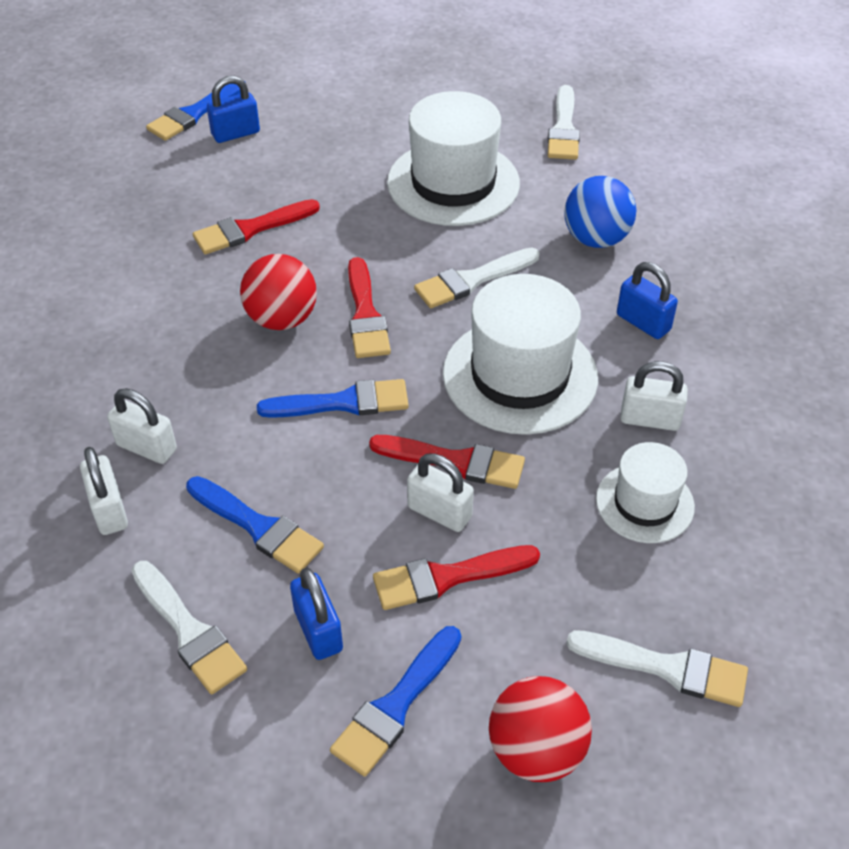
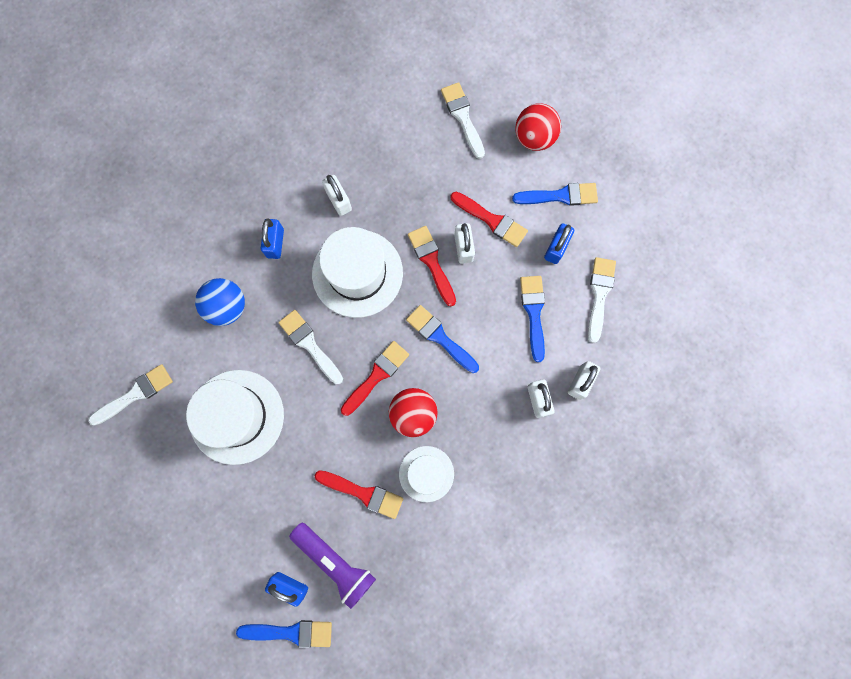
camera: 130 degrees left, 30 degrees up
(213, 173) = (335, 562): none -> purple flashlight
(472, 280) = (309, 344): white brush -> white brush turned 150 degrees counterclockwise
(644, 503) = (389, 173): white hat -> white hat (426, 473)

